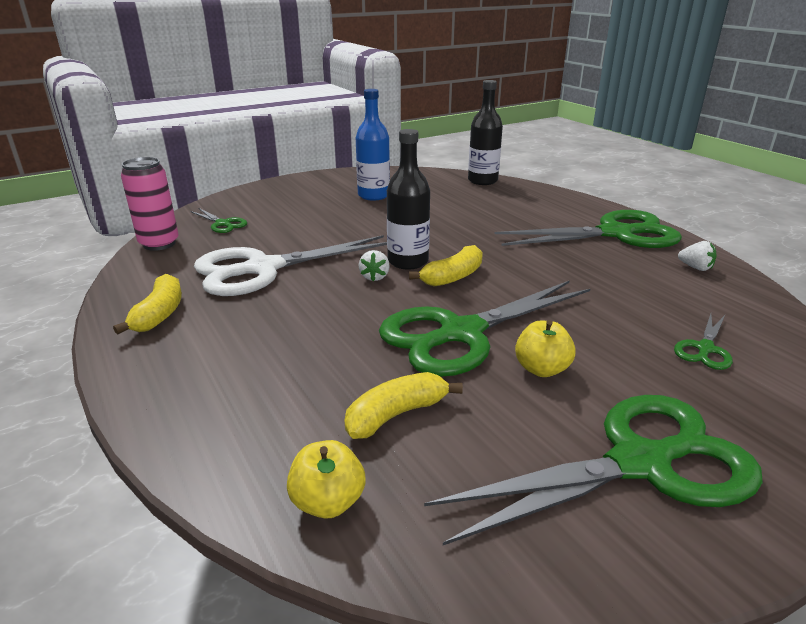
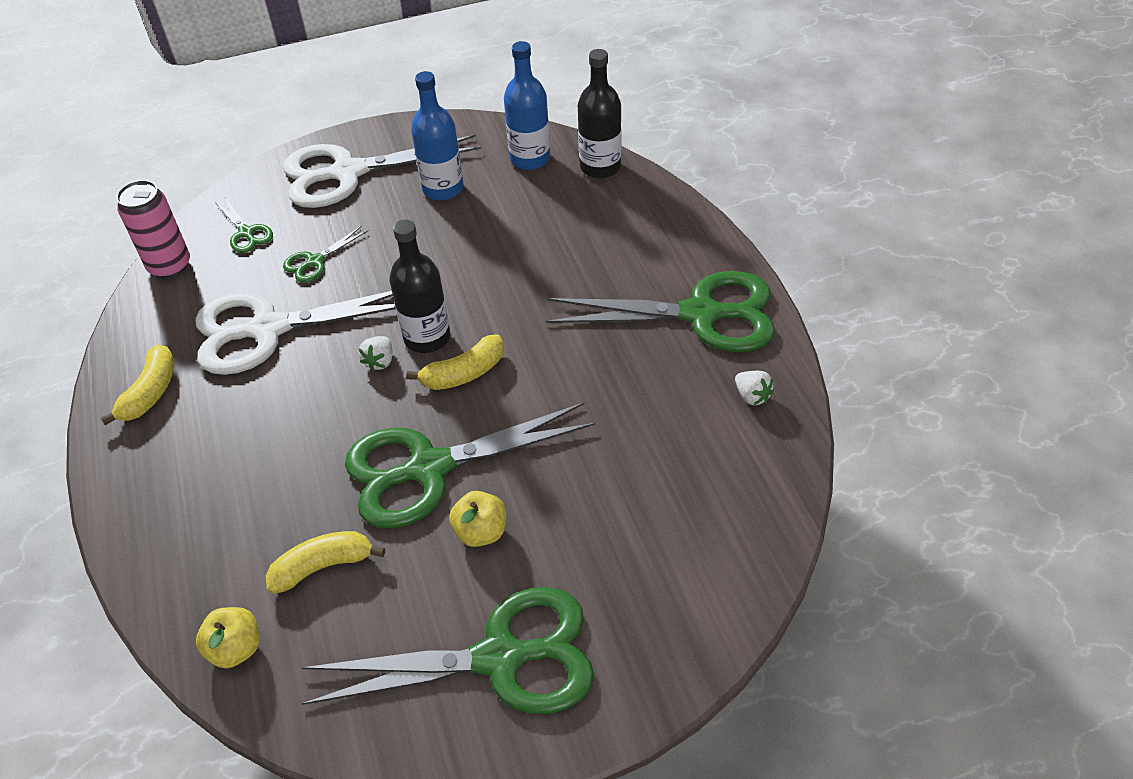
camera: 15 degrees right, 20 degrees up
(295, 193) = (347, 173): none -> white scissors
(429, 180) = (530, 158): none -> blue bottle
(704, 348) = (661, 530): green scissors -> green scissors (315, 261)

